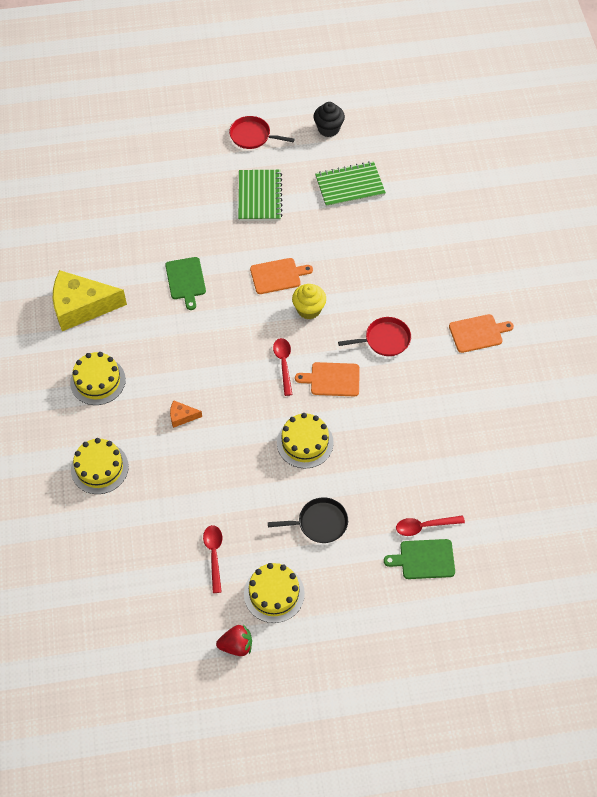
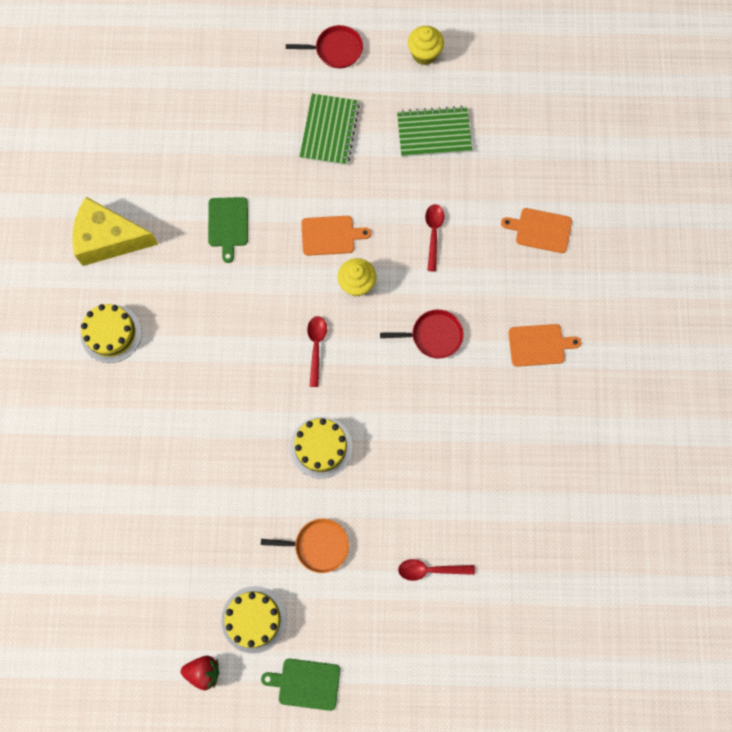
camera: 10 degrees right, 15 degrees up
(99, 468) = (96, 439): yellow cake -> none
(182, 416) = (194, 392): orange cheese -> none
(214, 555) = (199, 562): red spoon -> red spoon (433, 233)
(252, 136) = (336, 50): red pan -> red pan turned 150 degrees clockwise
(320, 523) = (318, 546): black pan -> orange pan
(328, 129) = (424, 54): black cupcake -> yellow cupcake
(332, 379) = (366, 375): orange cutting board -> orange cutting board (540, 230)
(424, 559) = (422, 608): green cutting board -> green cutting board (306, 683)

